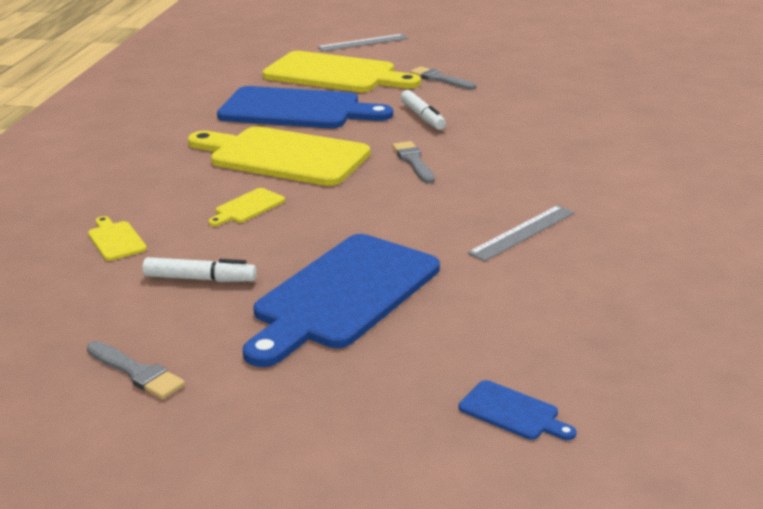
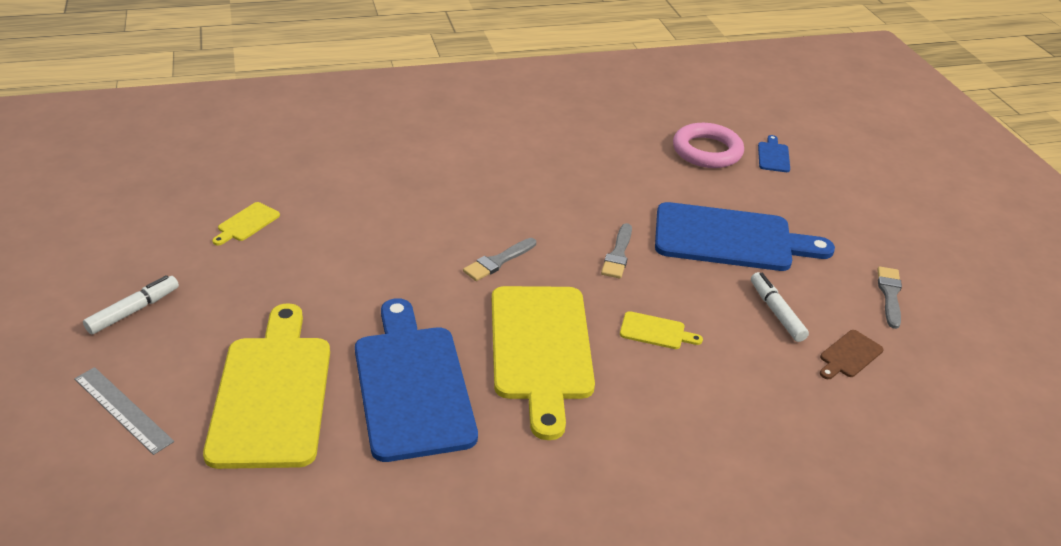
camera: 120 degrees left, 10 degrees up
(97, 298) = (849, 355): none -> brown cutting board
(116, 240) = (773, 389): yellow cutting board -> yellow cutting board (246, 223)
(422, 117) = (387, 282): white marker -> white marker (134, 310)
(440, 79) = (261, 298): grey brush -> grey brush (618, 254)
(523, 232) = (583, 183): grey ruler -> none
(557, 349) = (707, 151): none -> pink ring

